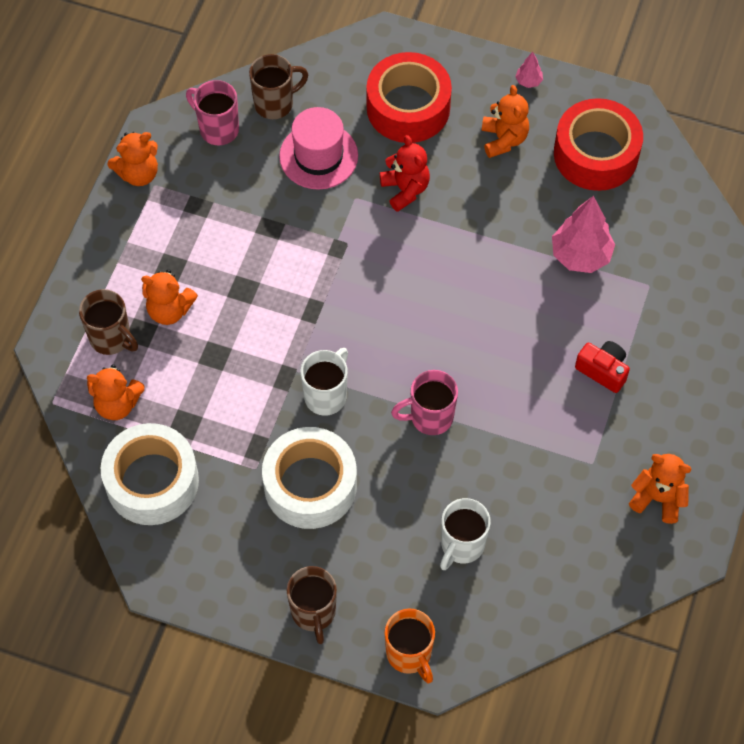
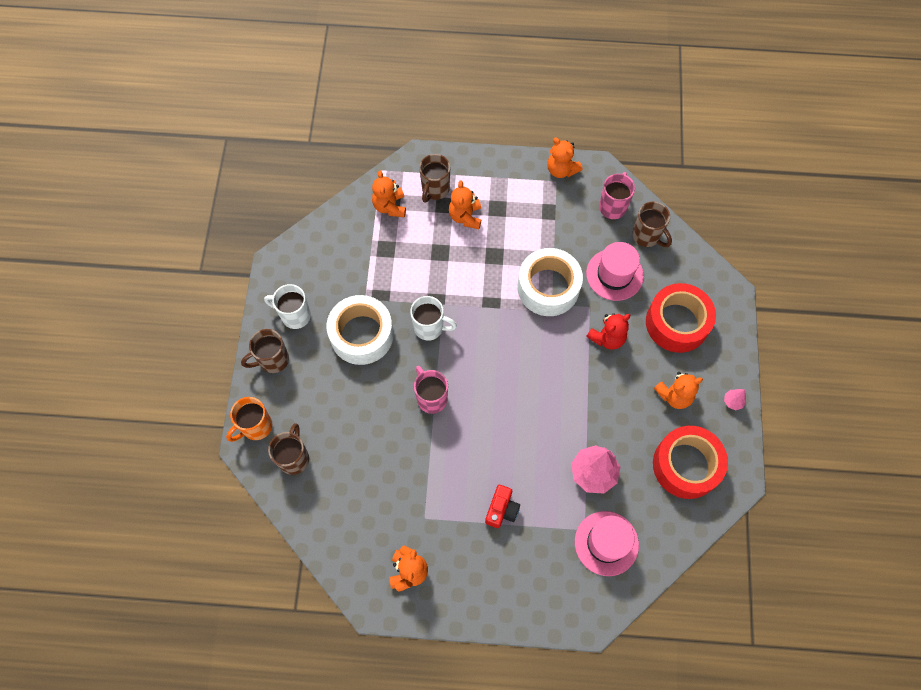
camera: 75 degrees right, 5 degrees up
(152, 481) = (341, 241): white tape -> white tape (548, 287)
(461, 545) = (340, 442): white mug -> white mug (294, 315)
(469, 611) = (294, 458): none -> brown mug
(671, 266) = (606, 543): none -> pink hat

